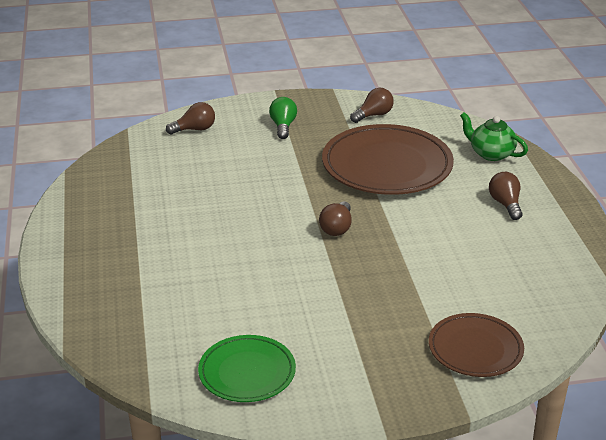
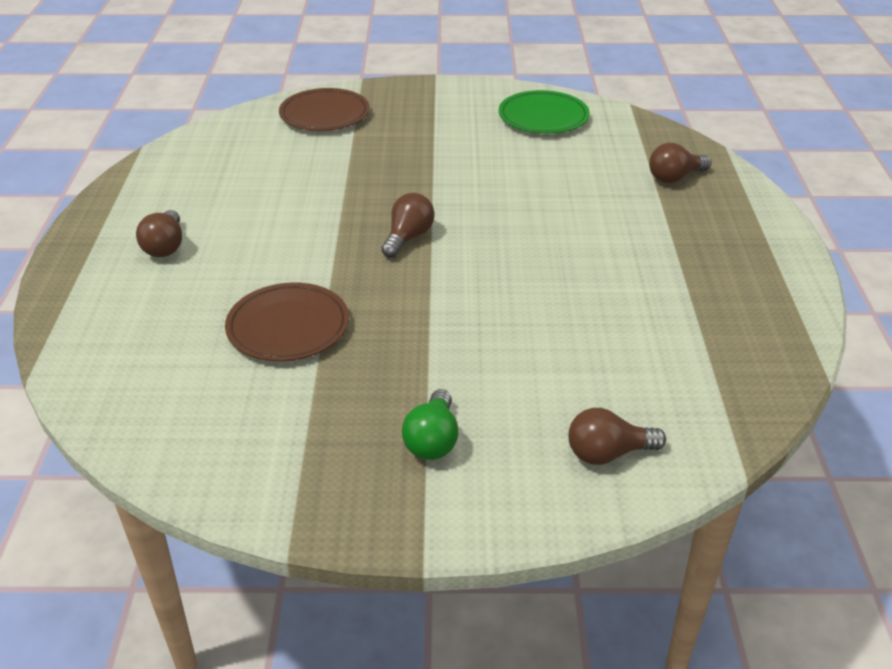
camera: 170 degrees left, 5 degrees up
(373, 115) = (245, 449): brown light bulb -> brown light bulb (675, 177)
(387, 166) = (288, 327): brown plate -> brown plate, size x0.57
(491, 154) = (107, 331): green teapot -> none

